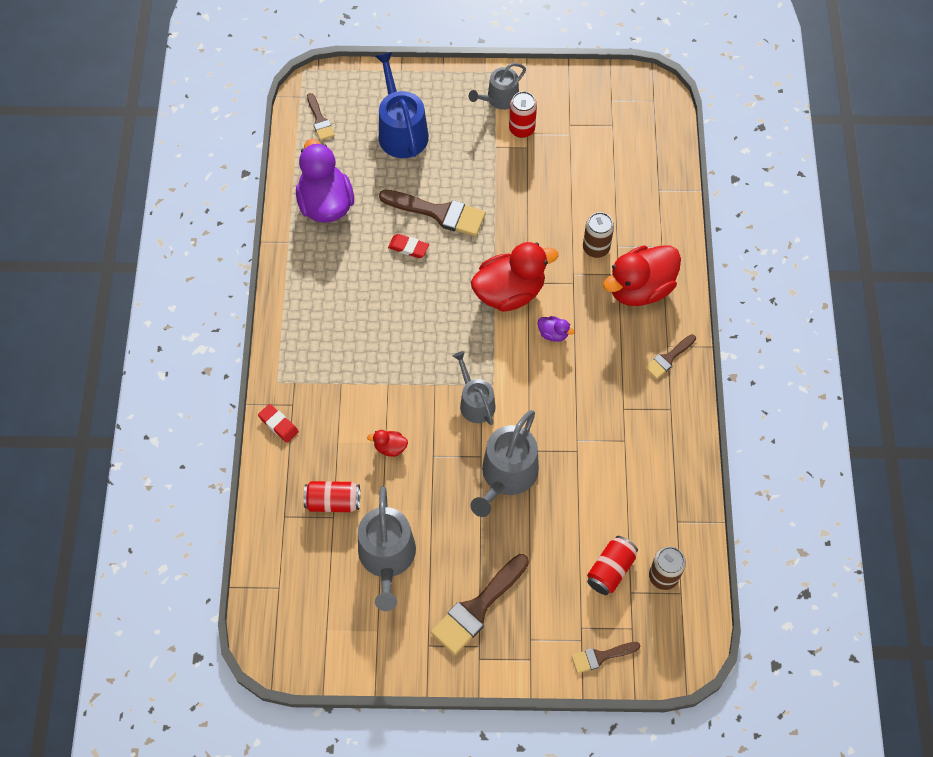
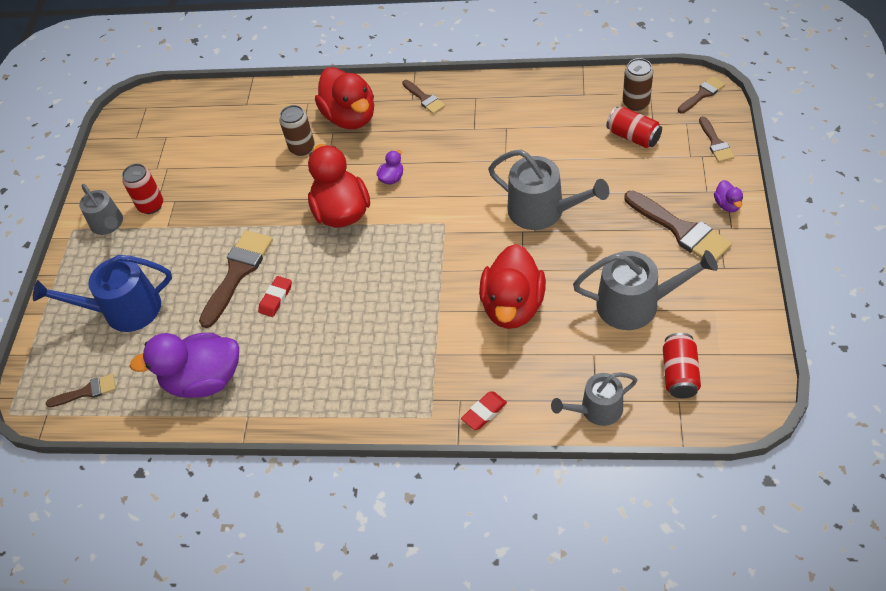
camera: 80 degrees left, 10 degrees down
(333, 502) = (576, 354): red can -> red can (679, 374)
(390, 447) = (512, 306): red duck -> red duck, size x2.36
(475, 402) = (463, 237): grey watering can -> grey watering can (596, 409)
(510, 658) = (727, 205): none -> purple duck
(678, 650) = (702, 94): none -> brown brush

